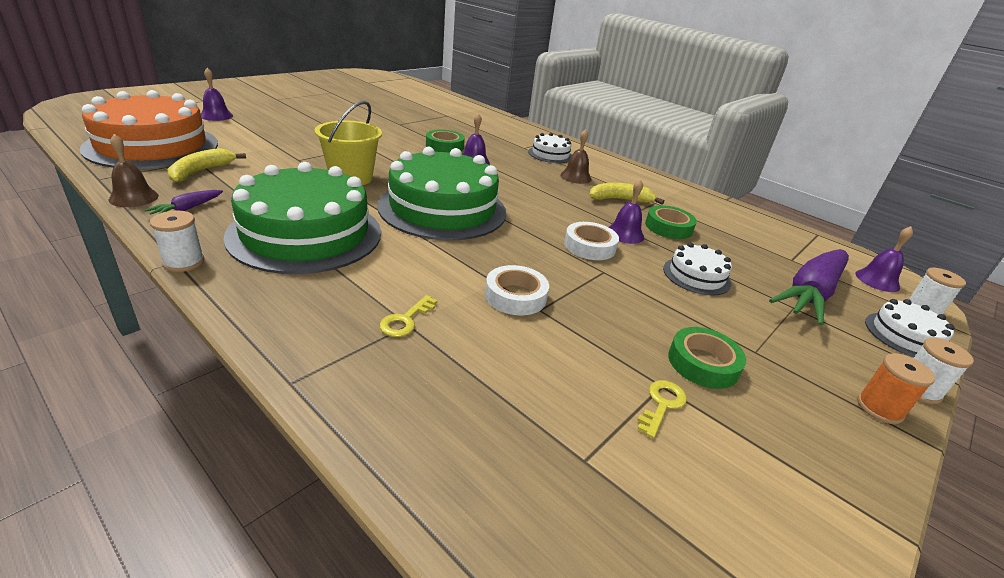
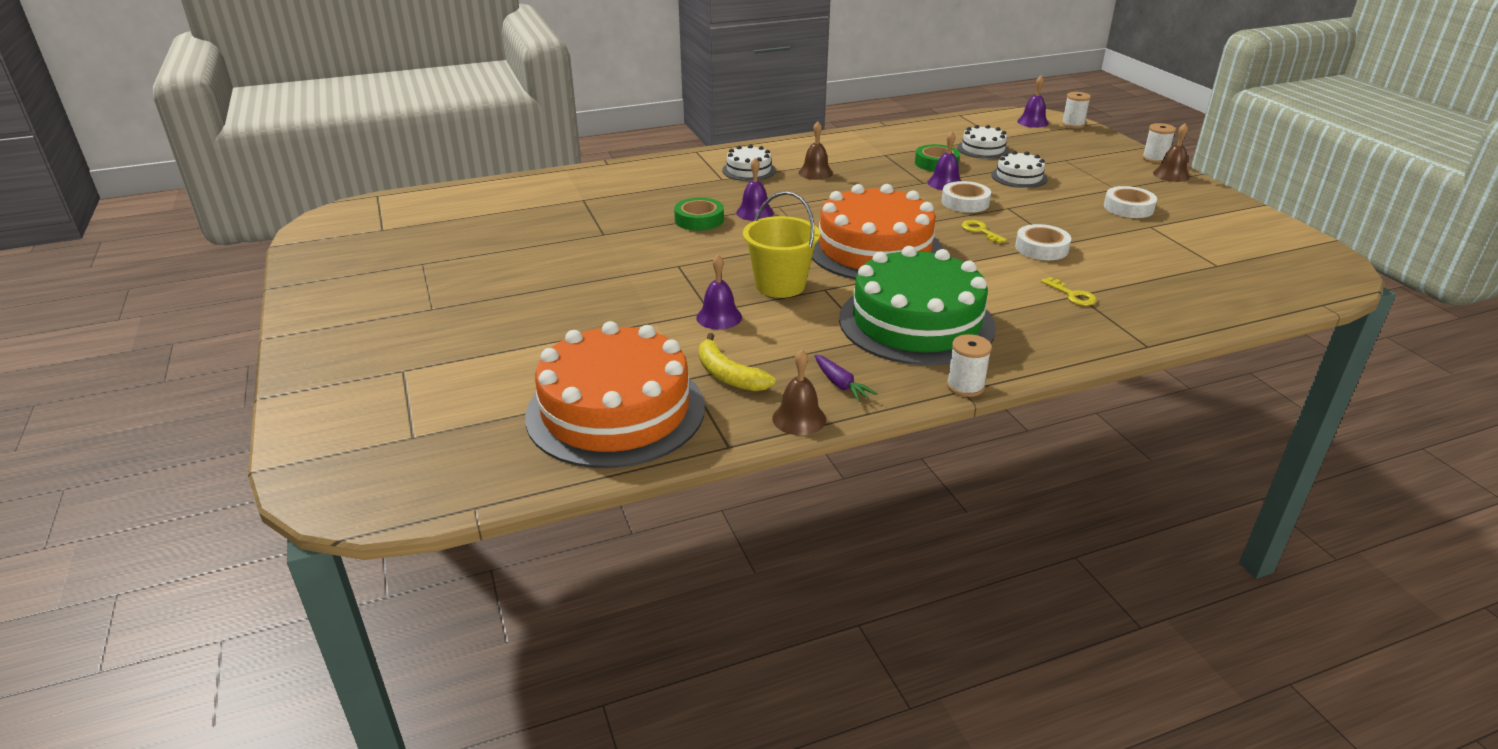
camera: 60 degrees left, 0 degrees up
(216, 116) = (495, 360): purple bell -> purple bell (719, 317)
(442, 208) = (874, 249): green cake -> orange cake
(620, 199) = (875, 167): yellow banana -> none
(661, 404) = (1169, 231): yellow key -> yellow key (980, 231)
(703, 363) = (1128, 208): green tape -> white tape
(810, 294) = (1048, 149): purple carrot -> none
(879, 408) = (1171, 175): orange spool -> brown bell
(905, 336) = (1101, 140): white cake -> white cake (983, 149)

